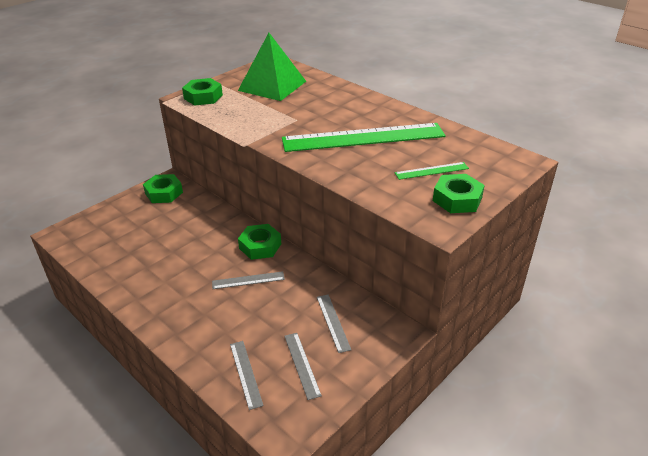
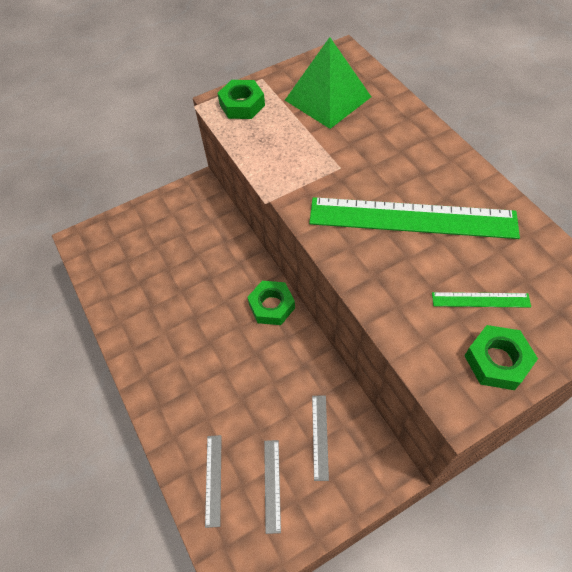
camera: 20 degrees right, 20 degrees up
(164, 193) = (191, 203): green nut -> none
(248, 280) = (247, 352): grey ruler -> none

